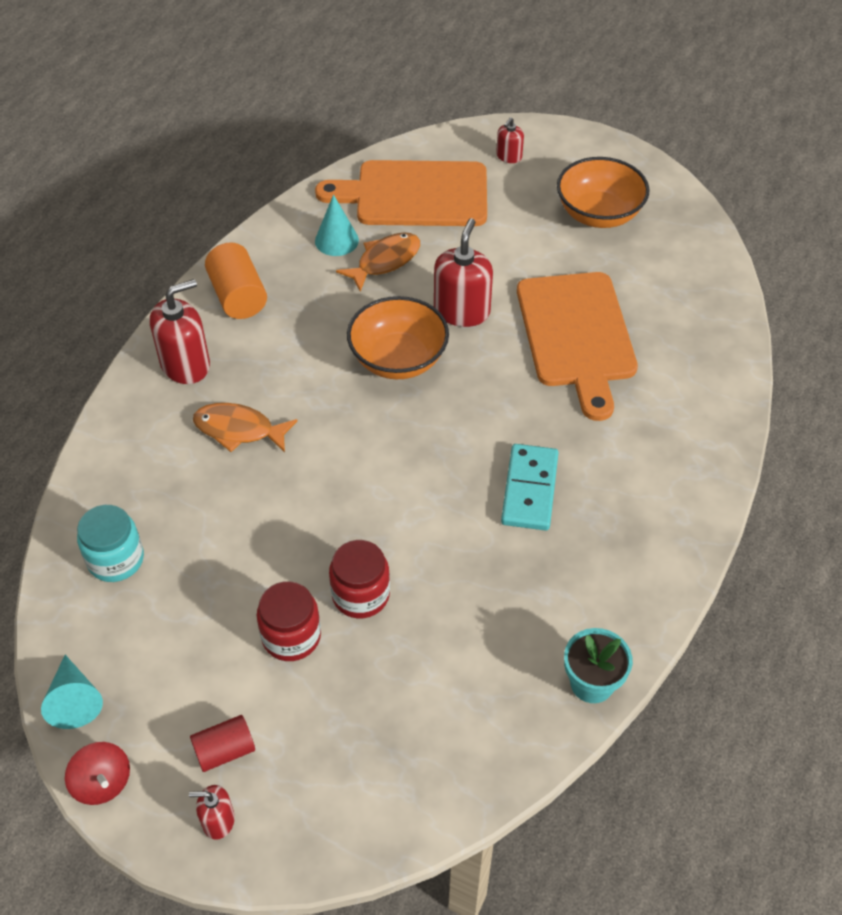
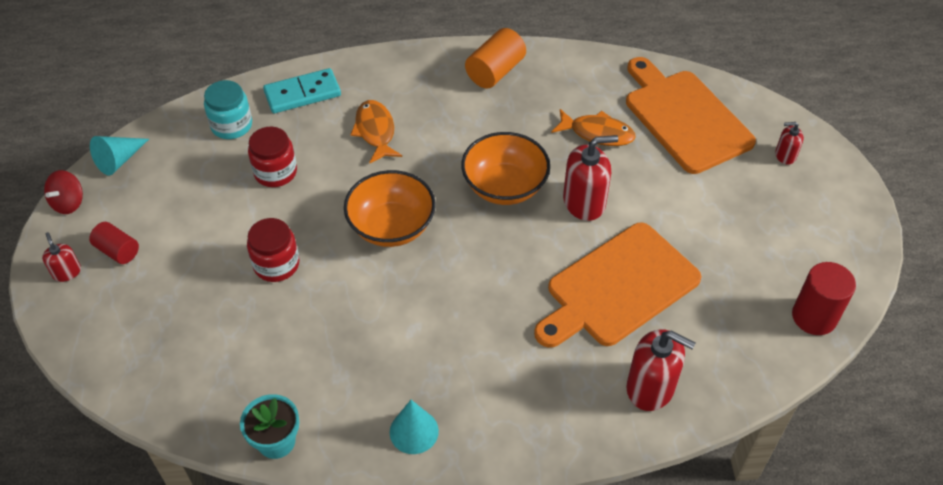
camera: 60 degrees right, 0 degrees up
(185, 364) = (413, 76): red soap dispenser -> red soap dispenser (650, 387)
(291, 636) = (221, 242): red jar -> red jar (275, 172)
(336, 240) = (595, 96): turquoise cone -> turquoise cone (414, 431)
(530, 489) = (434, 324): turquoise domino -> turquoise domino (302, 94)
(598, 214) = (773, 244): orange bowl -> orange bowl (391, 226)
(687, 229) = (814, 317): none -> red cylinder

